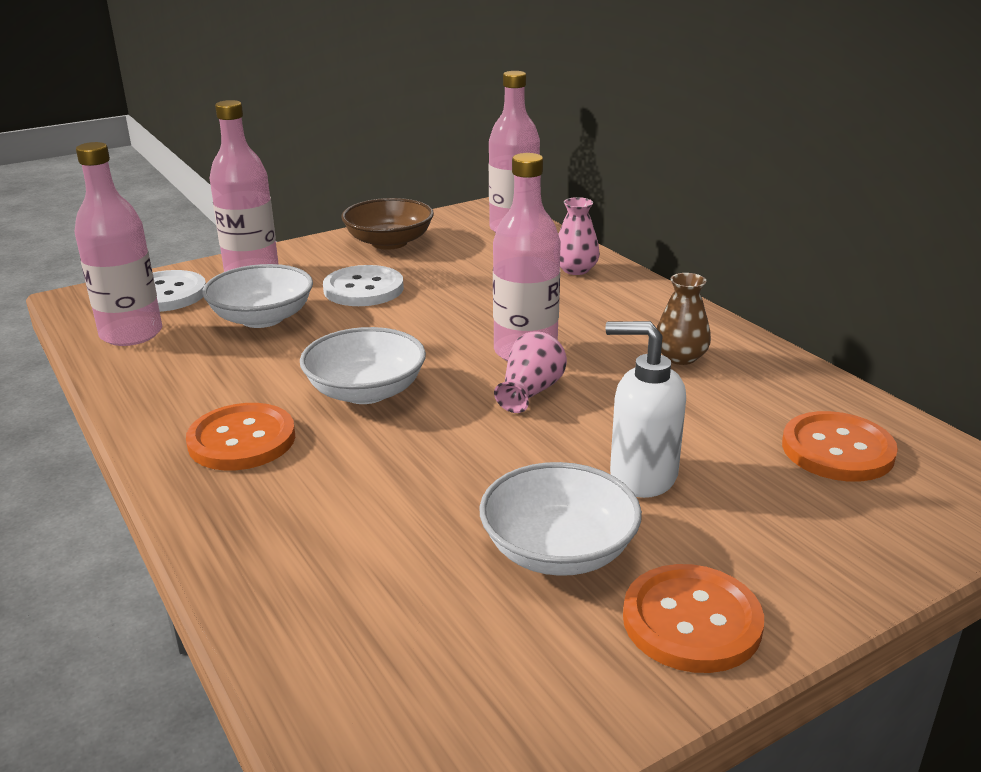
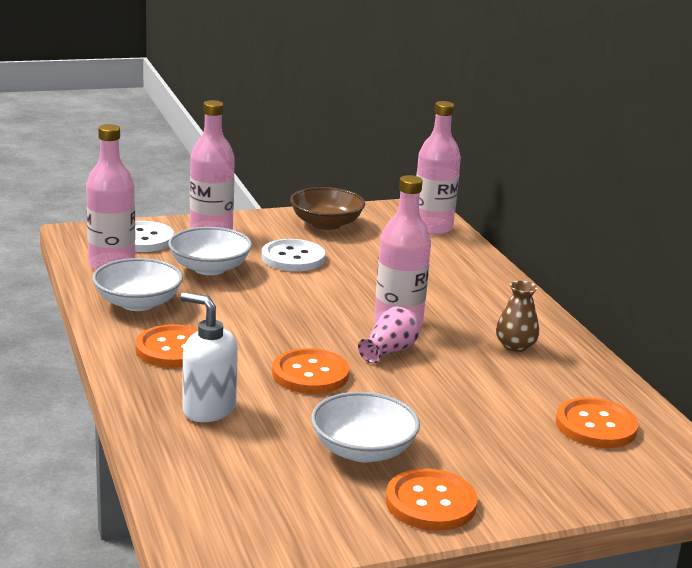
camera: 10 degrees right, 5 degrees down
(366, 391) = (269, 331): white bowl -> white bowl (138, 303)
(441, 443) = (310, 374): none -> orange button
(575, 270) = (467, 268): pink vase -> none
(642, 476) = (442, 418): white soap dispenser -> white soap dispenser (208, 409)

